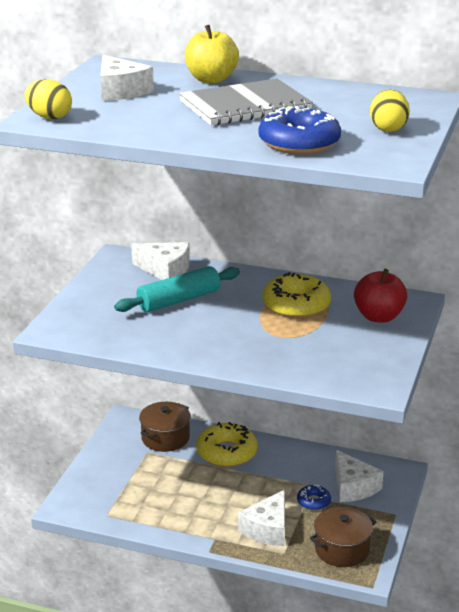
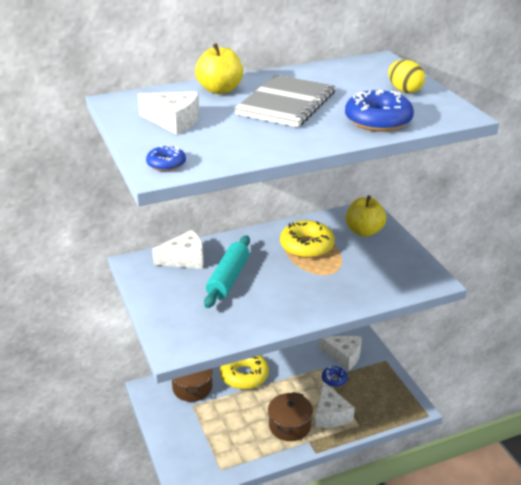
camera: 40 degrees left, 5 degrees up
(49, 117) = (166, 164): yellow egg -> blue donut
(342, 549) = (386, 401): brown pot -> brown pot (289, 425)
(378, 317) = (364, 231): red apple -> yellow apple

